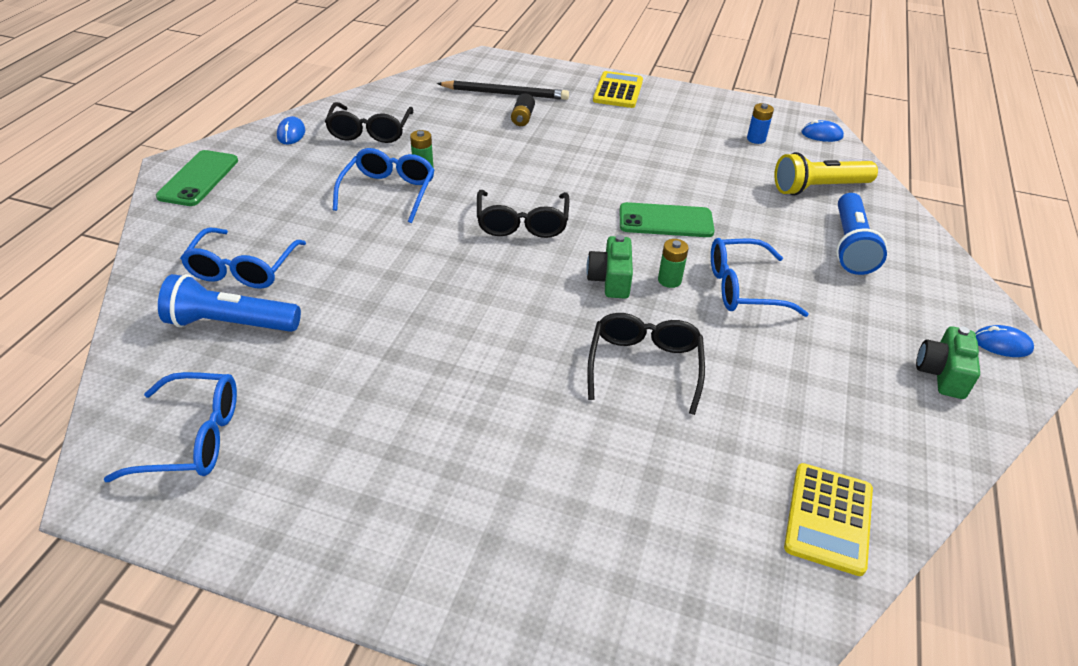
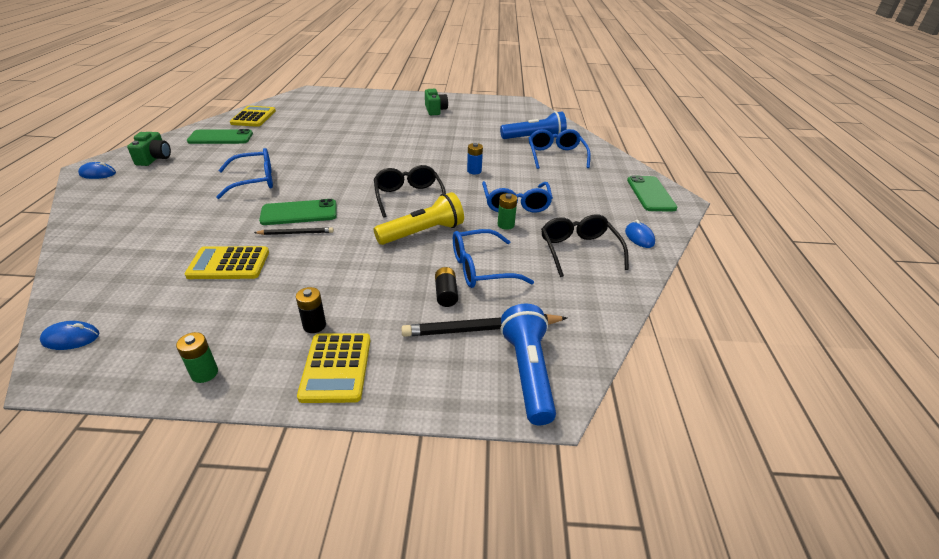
camera: 165 degrees right, 5 degrees down
(193, 438) = (507, 112): blue glasses -> blue glasses (480, 268)
(610, 280) = (342, 175): green camera -> green camera (435, 110)
(635, 115) = (314, 325): none -> black battery
(644, 365) = (324, 145): black glasses -> none
(664, 195) = (296, 233): none -> black pencil
(669, 280) = (303, 179): green battery -> green battery (204, 373)
(725, 172) = (229, 264): none -> yellow calculator
(756, 139) = (169, 314): blue battery -> blue battery (474, 171)
(819, 188) = (137, 262): yellow flashlight -> yellow flashlight (422, 233)
(850, 246) = (151, 215): blue flashlight -> blue flashlight (528, 372)
(860, 429) = (220, 137): none -> green phone

